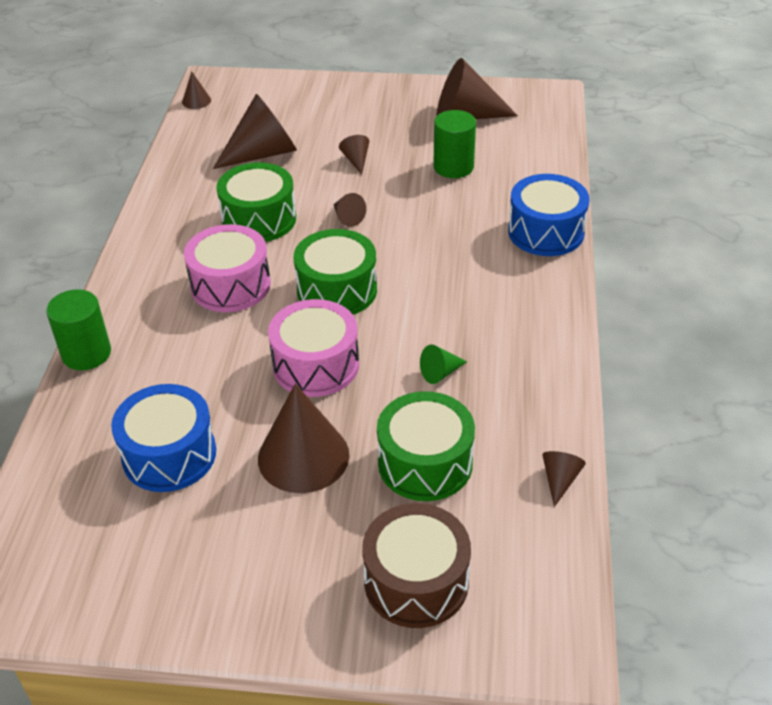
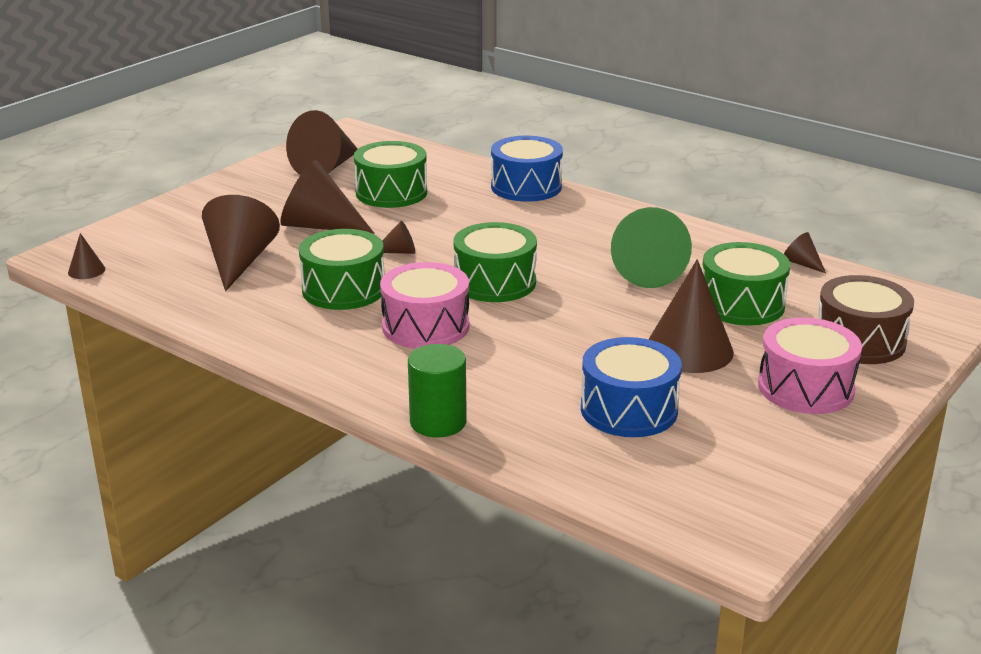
camera: 60 degrees left, 15 degrees down
(316, 365) = (582, 316): pink drum -> pink drum (805, 388)
(356, 160) = (319, 226): brown cone -> brown cone, size x2.17
(440, 373) = (647, 271): green cone -> green cone, size x2.17
(453, 167) = (391, 192): green cylinder -> green drum

